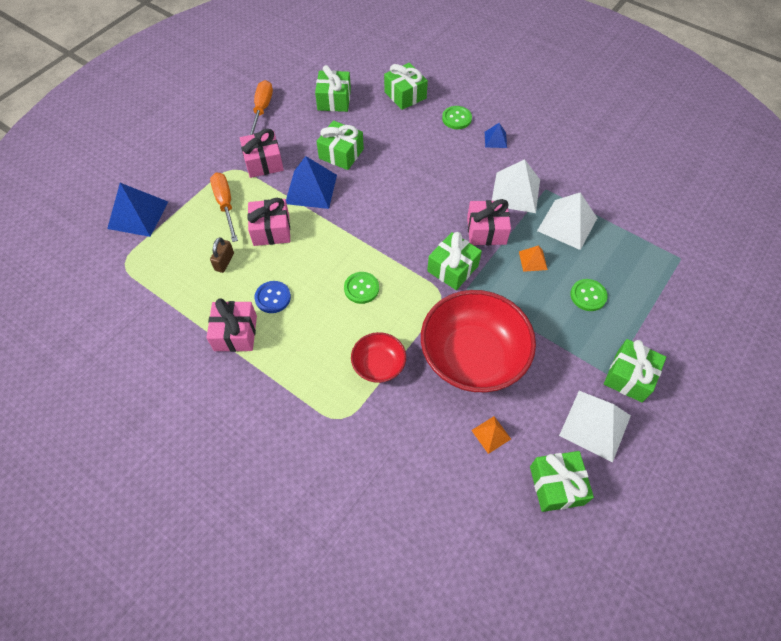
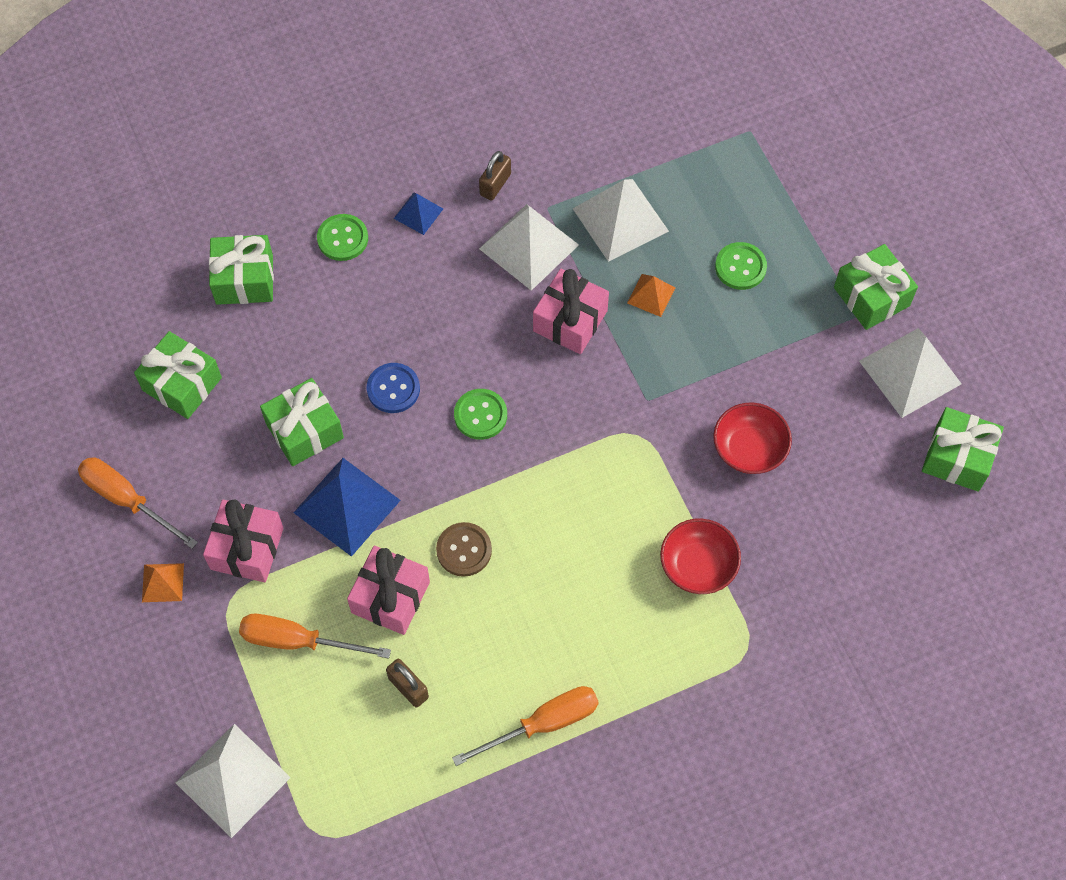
camera: 60 degrees left, 5 degrees up
(138, 215) = (233, 780): blue pyramid -> white pyramid
(235, 333) = (543, 724): pink gift -> orange screwdriver
(273, 298) = (513, 649): blue button -> blue button (393, 389)
(317, 248) = (464, 550): none -> brown button
(361, 288) = (567, 526): green button -> green button (480, 415)
(452, 268) = (605, 397): green gift -> none
(473, 357) = (749, 449): red bowl -> red bowl, size x0.49
(491, 434) = (861, 489): orange pyramid -> orange pyramid (163, 582)
(539, 161) = (495, 184): none -> brown padlock

